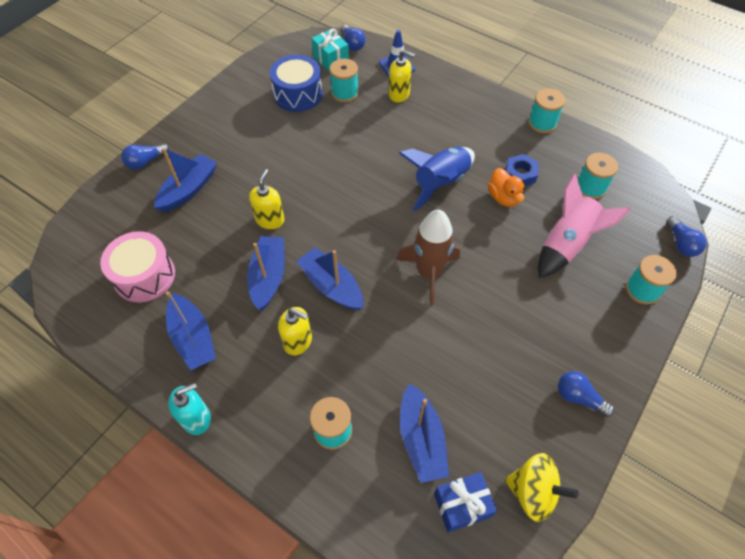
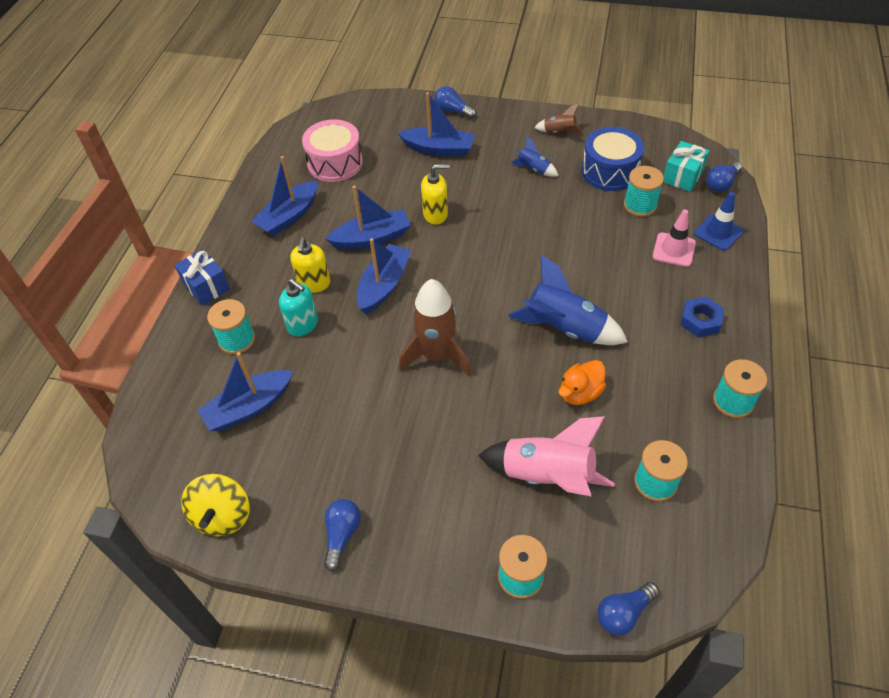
camera: 70 degrees right, 5 degrees down
(196, 418) = (219, 249): turquoise soap dispenser -> turquoise soap dispenser (303, 325)
(231, 105) = (559, 132): none -> brown rocket
(262, 136) = (533, 169): none -> blue rocket
(399, 94) = (674, 250): yellow soap dispenser -> pink traffic cone
(462, 505) = (194, 459): blue gift -> blue gift (206, 286)
(520, 174) = (628, 400): blue nut -> blue nut (700, 320)

